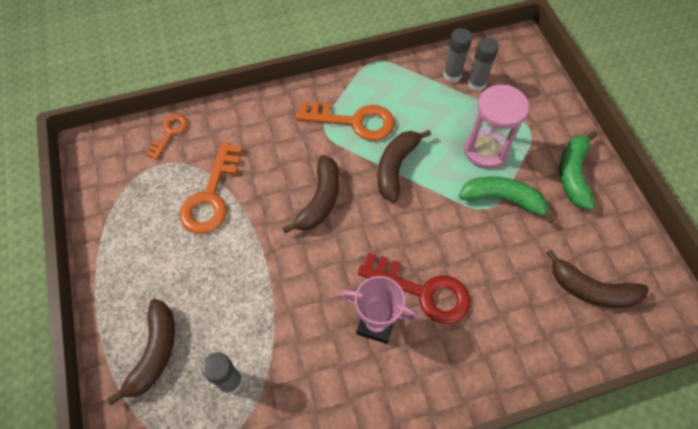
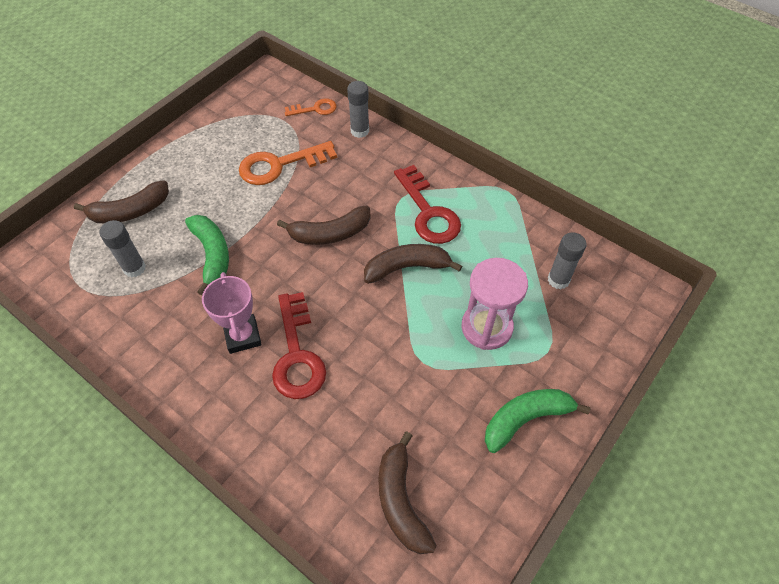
camera: 55 degrees right, 5 degrees down
(354, 121) = (428, 212): orange key -> red key
(452, 75) = (550, 255): grey glue stick -> grey glue stick (360, 131)
(502, 199) = (442, 369): green banana -> green banana (212, 255)

